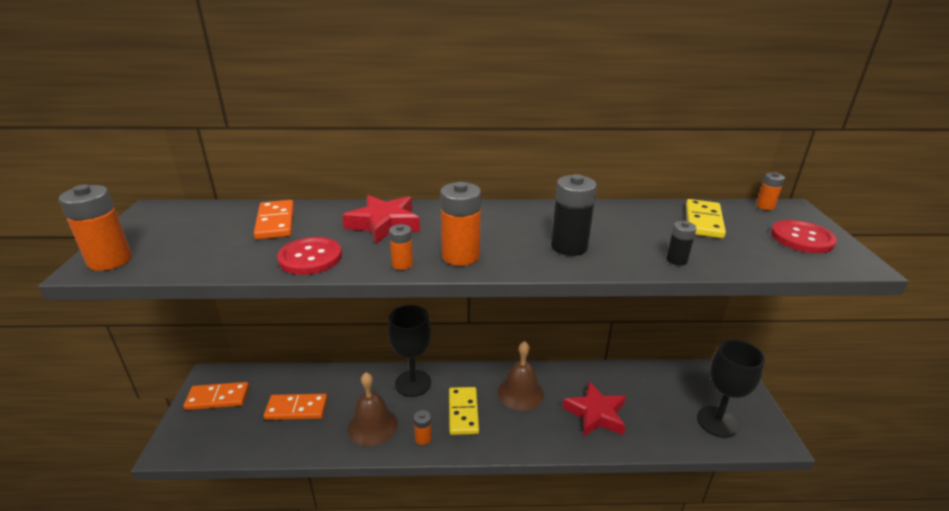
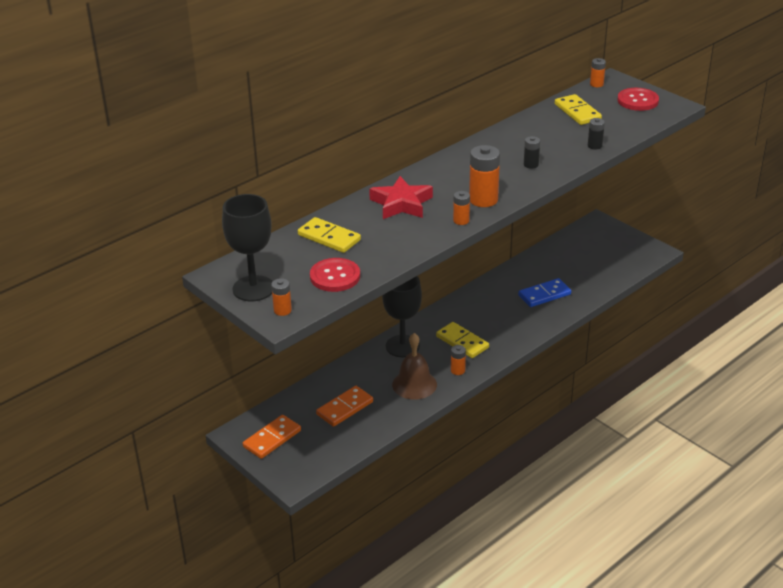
camera: 40 degrees left, 5 degrees up
(110, 260) = (282, 310): orange battery -> orange battery, size x0.54
(276, 222) = (329, 237): orange domino -> yellow domino
(310, 258) = (401, 244): red button -> red button (335, 276)
(520, 393) = (483, 310): brown bell -> none
(569, 246) = (531, 165): black battery -> black battery, size x0.54
(596, 414) = (544, 295): red star -> blue domino
(717, 422) = (616, 259): black goblet -> black goblet (253, 288)

